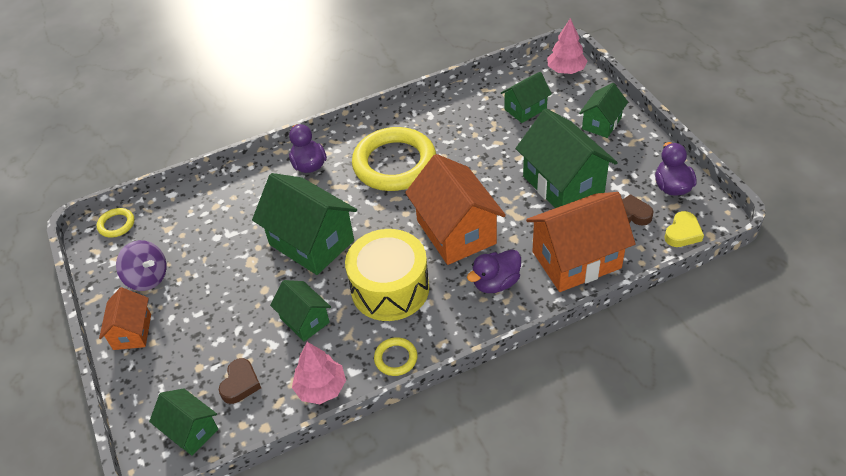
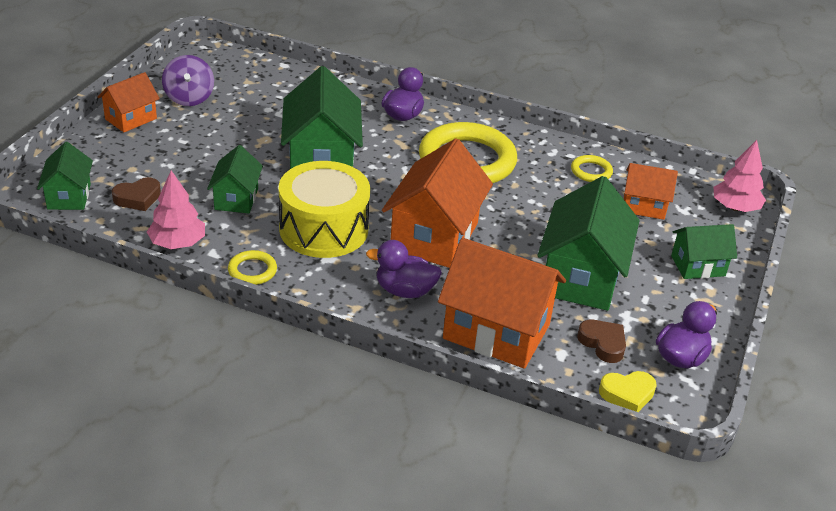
camera: 40 degrees right, 10 degrees down
(116, 224) = (223, 56): yellow ring -> yellow ring (591, 171)
(525, 109) = (644, 206): green house -> orange house

